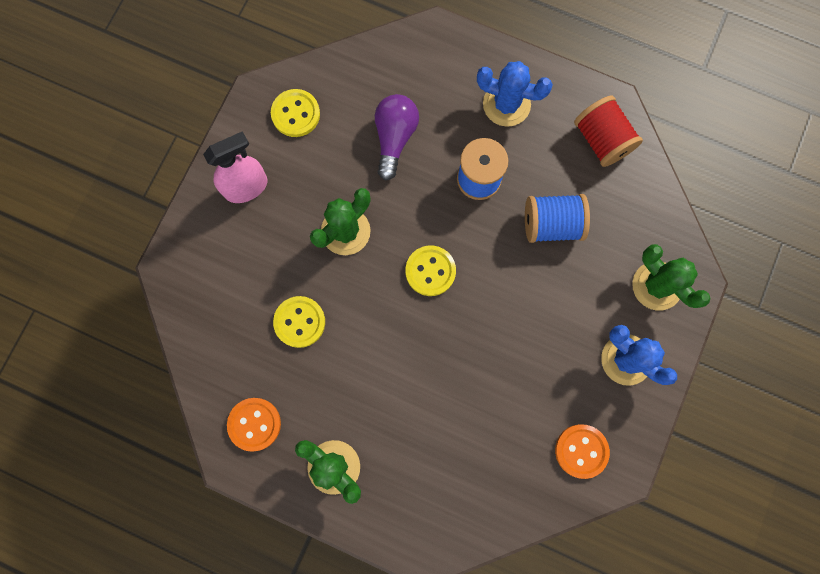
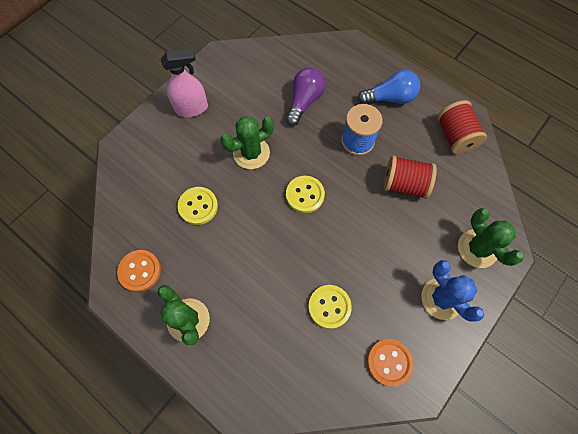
camera: 15 degrees right, 10 degrees down
(295, 114) = (241, 71): yellow button -> yellow button (329, 307)
(506, 104) = (390, 98): blue cactus -> blue light bulb
(551, 224) = (404, 184): blue spool -> red spool

